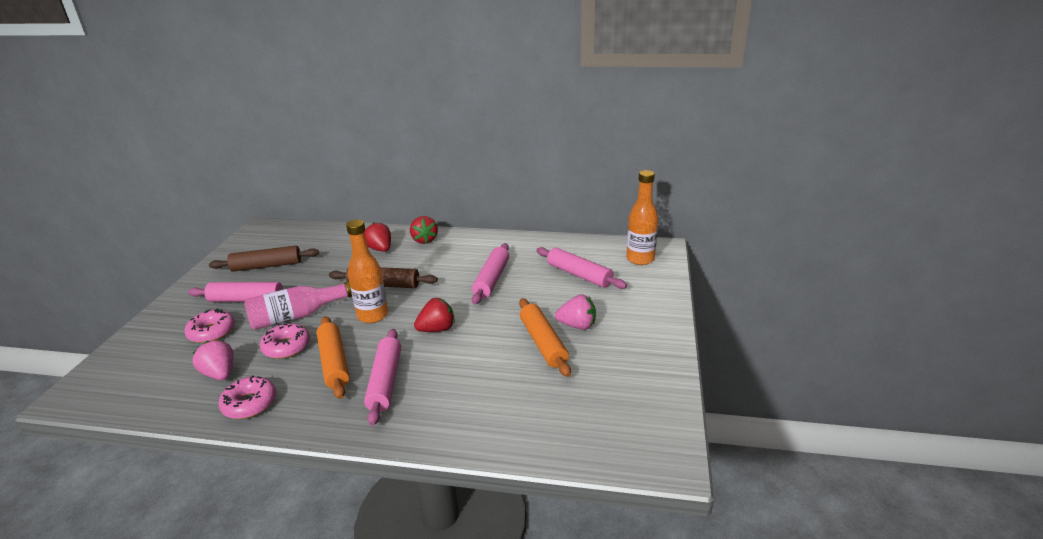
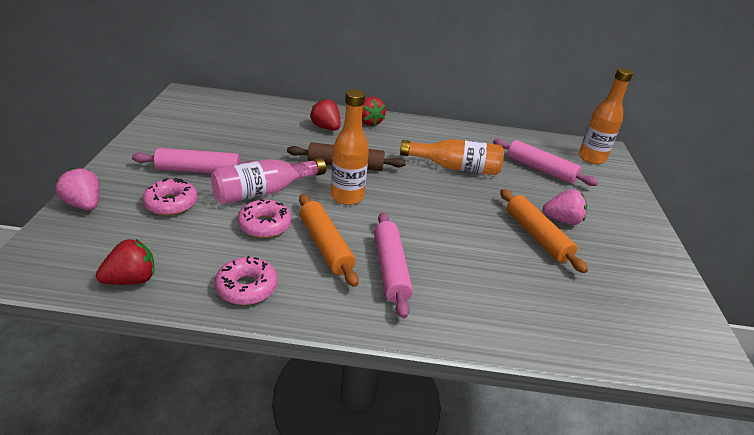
camera: 10 degrees left, 5 degrees up
(220, 374) = (198, 251): pink strawberry -> pink strawberry (84, 204)
(267, 266) = (208, 135): brown rolling pin -> none
(437, 329) = (421, 215): red strawberry -> red strawberry (131, 280)
(491, 279) = (455, 167): pink rolling pin -> orange bottle

